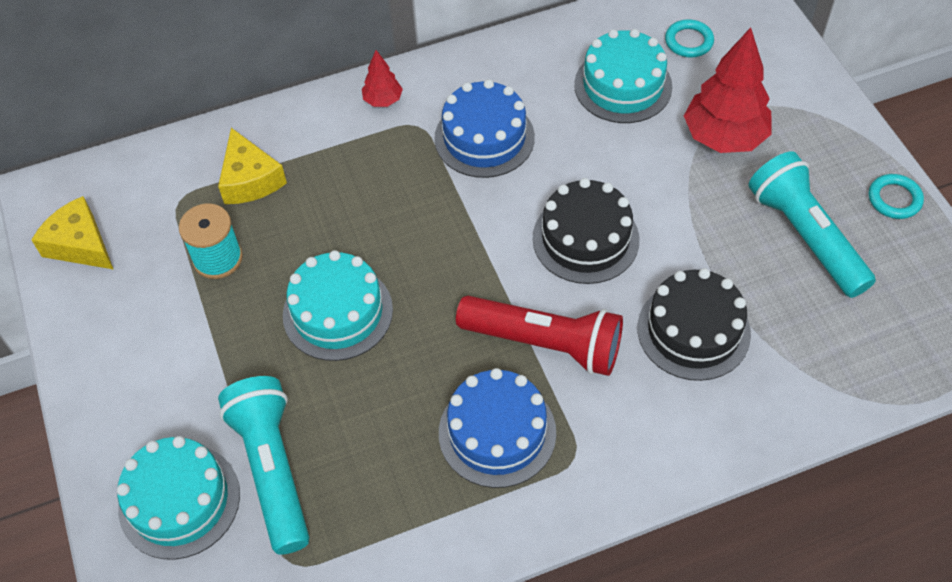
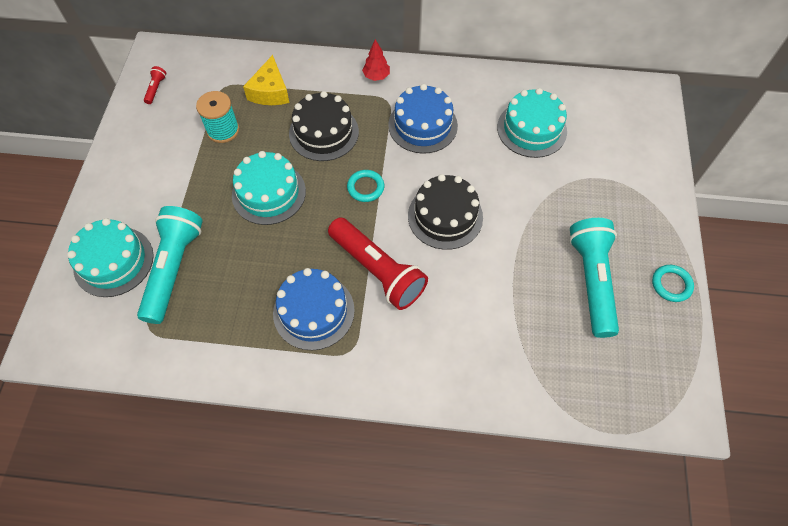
camera: 25 degrees right, 5 degrees up
(80, 244) = (156, 89): yellow cheese -> red flashlight
(689, 41) = (594, 118): turquoise ring -> turquoise ring (365, 187)
(693, 330) = (476, 307): black cake -> black cake (324, 132)
(724, 137) = (577, 191): red tree -> none

